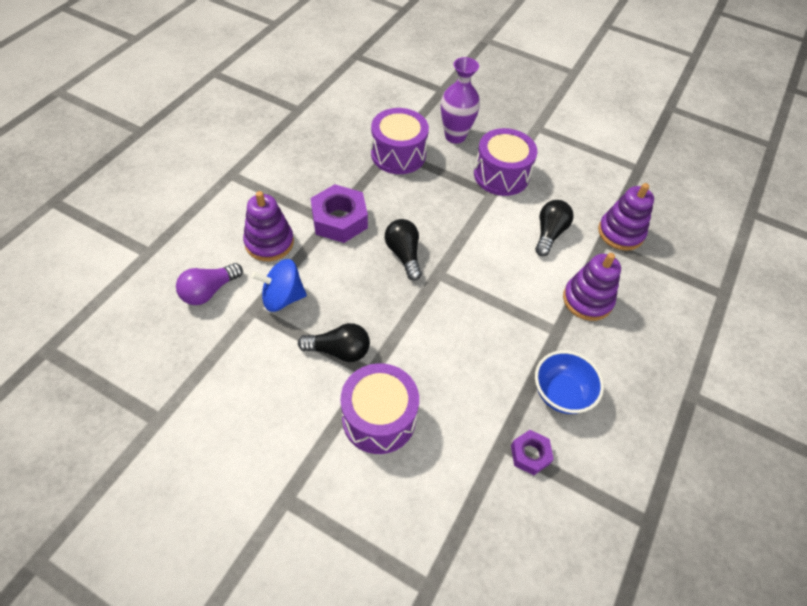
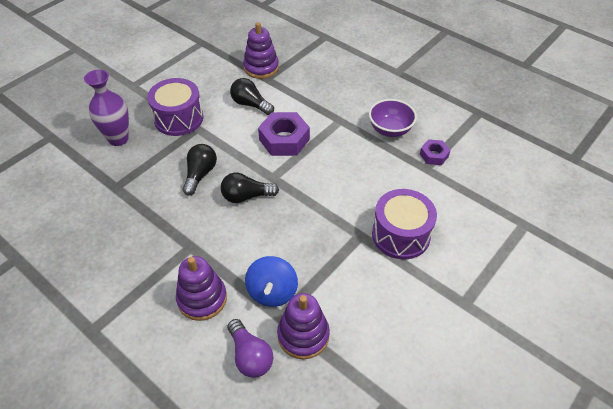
camera: 75 degrees left, 5 degrees down
(339, 220) = (191, 238): purple nut -> purple nut (284, 139)
(339, 350) = (336, 254): black light bulb -> black light bulb (200, 174)
(398, 154) = (124, 182): purple drum -> none
(561, 393) = (390, 130): blue bowl -> purple bowl
(587, 300) = (316, 99): purple stacking toy -> purple stacking toy (303, 335)

